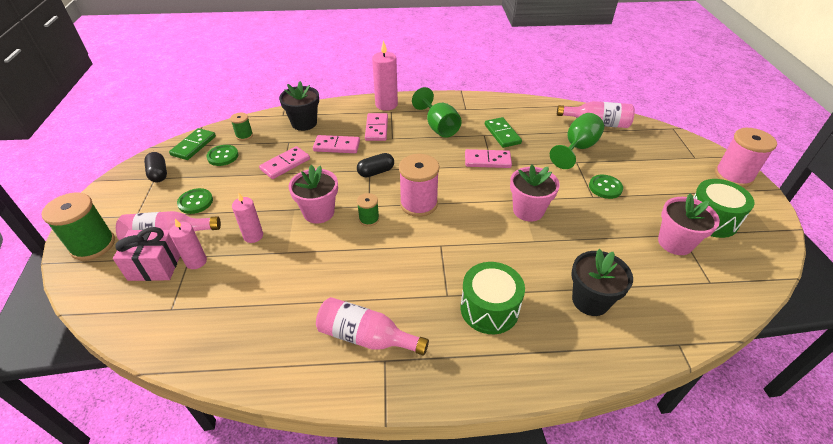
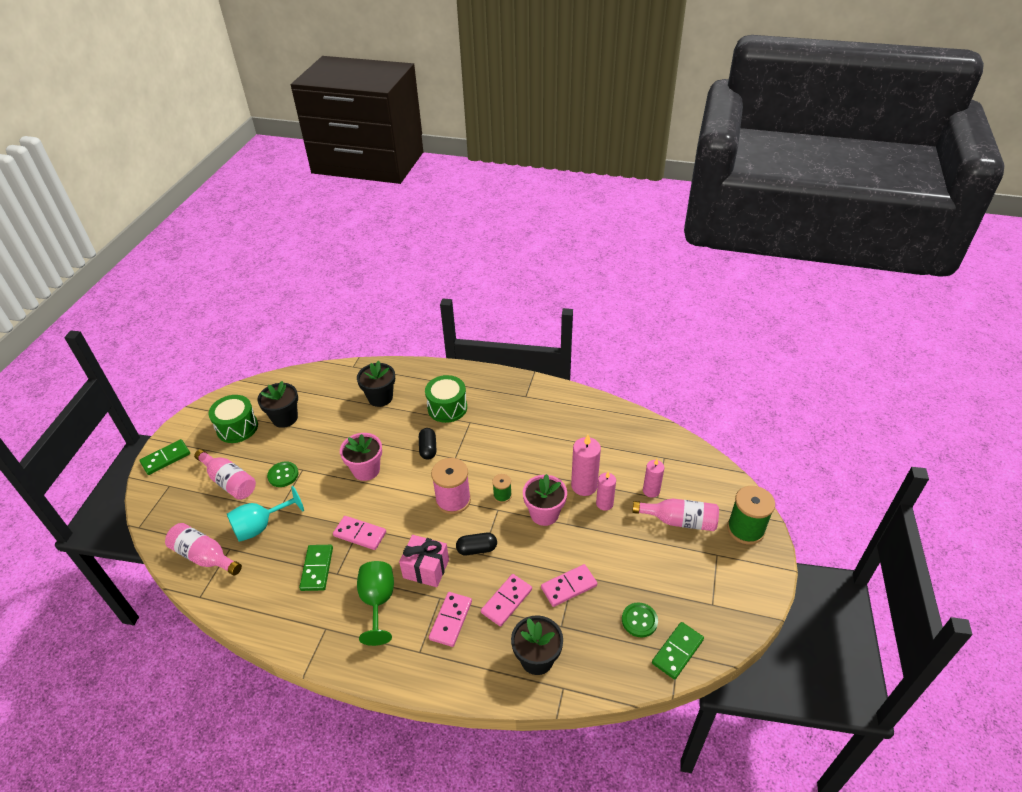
camera: 160 degrees left, 0 degrees up
(155, 266) = (684, 495): pink gift -> pink gift (426, 569)
(159, 174) = (709, 610): black capsule -> black capsule (428, 449)
(195, 202) = (661, 556): green button -> none
(244, 135) = (615, 654): green spool -> none
(337, 146) = (506, 601): pink domino -> pink domino turned 75 degrees counterclockwise
(366, 337) = (532, 410): pink bottle -> pink bottle (229, 481)
(386, 104) = (419, 669): pink candle -> pink candle (584, 486)
(577, 148) = (261, 526): green goblet -> turquoise goblet
(675, 243) = (285, 418): pink flower pot -> black flower pot
(733, 176) = (166, 458): pink spool -> green domino

